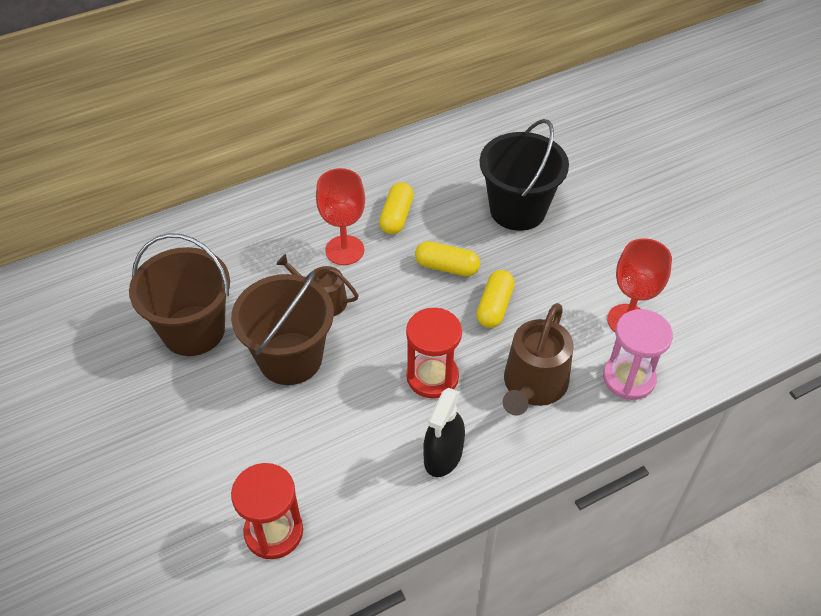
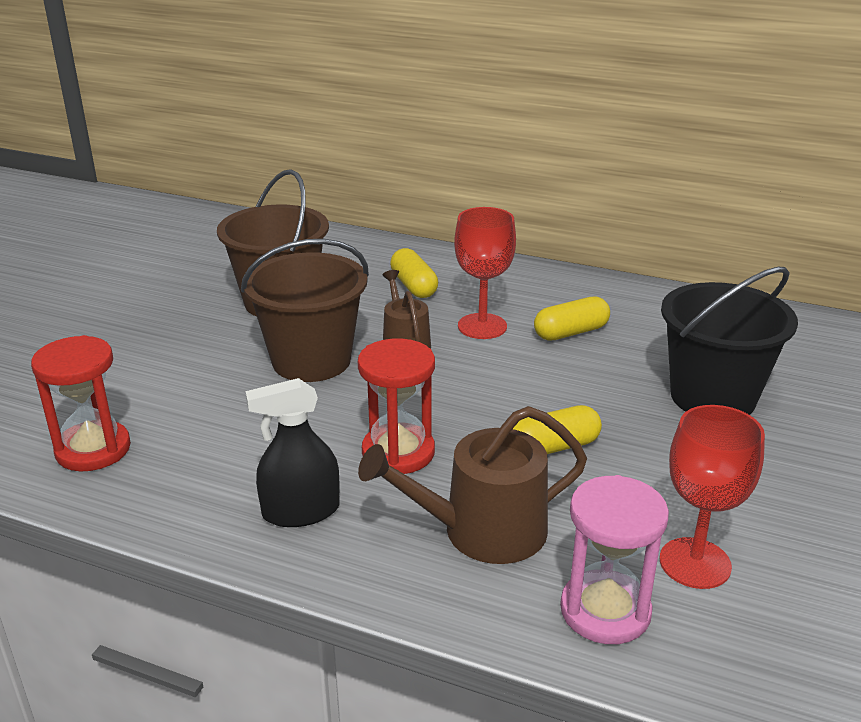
camera: 50 degrees right, 20 degrees down
(446, 267) = (556, 391): yellow capsule -> yellow capsule (413, 286)

